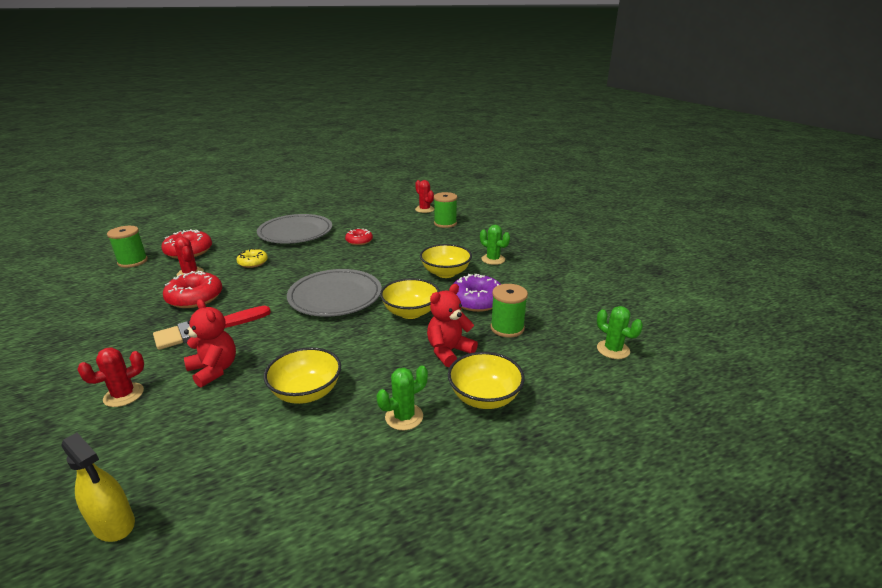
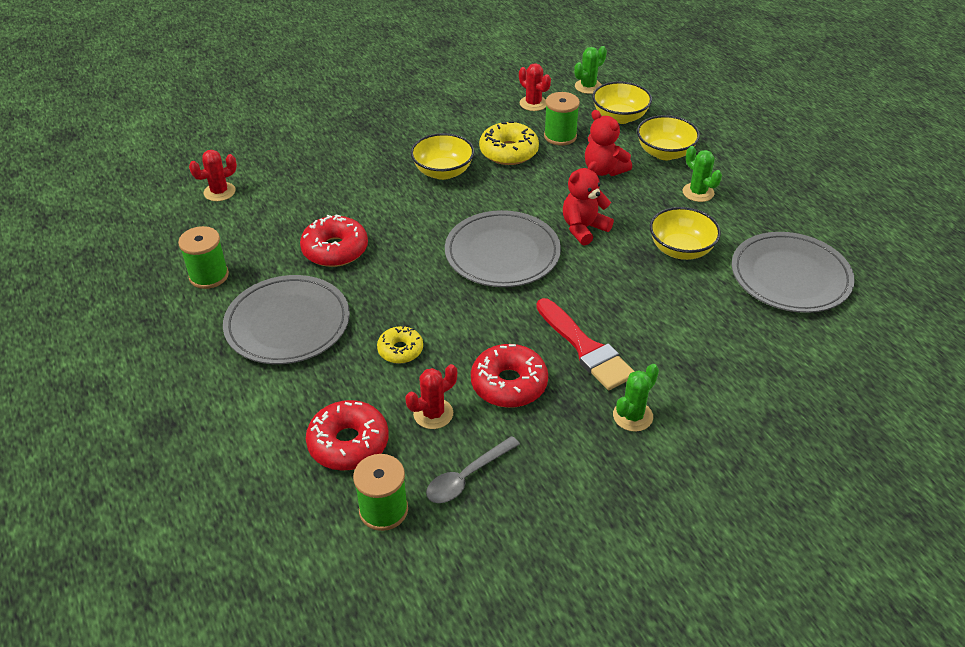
camera: 90 degrees left, 15 degrees up
(114, 524) = (849, 323): yellow spray bottle -> none
(124, 395) = (714, 376): red cactus -> red cactus (533, 103)
(131, 284) = (467, 477): none -> grey spoon
(214, 370) = (661, 320): red teddy bear -> red teddy bear (583, 228)
(224, 478) = (790, 277): none -> grey plate
(359, 241) = (335, 250): red donut -> red donut, size x1.62
(410, 312) = (535, 195): yellow bowl -> yellow bowl (619, 117)
(445, 223) = (284, 172): green spool -> green spool (209, 276)
(476, 301) = (508, 152): purple donut -> yellow donut
(493, 259) = (409, 137): green cactus -> green cactus (632, 416)

